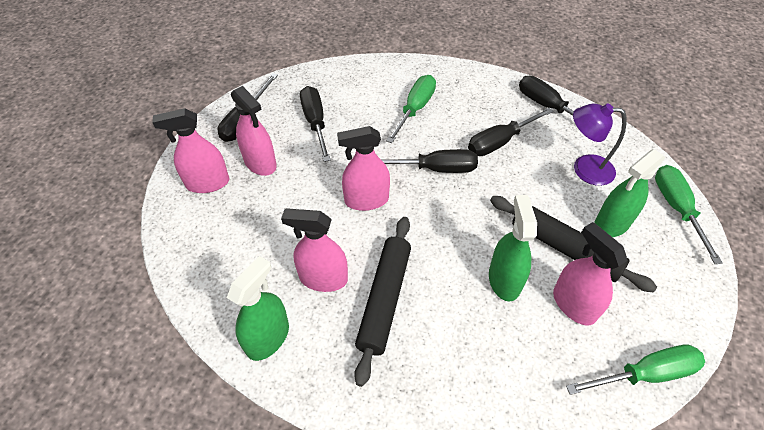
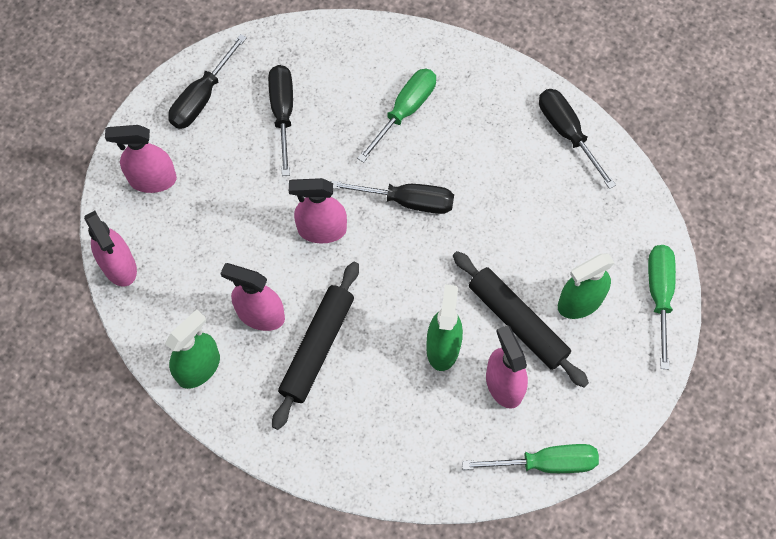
camera: 10 degrees right, 15 degrees up
(260, 163) = (212, 162): pink spray bottle -> pink spray bottle (119, 266)
(500, 142) = (492, 175): black screwdriver -> none
(584, 169) = (577, 228): purple lamp -> none

